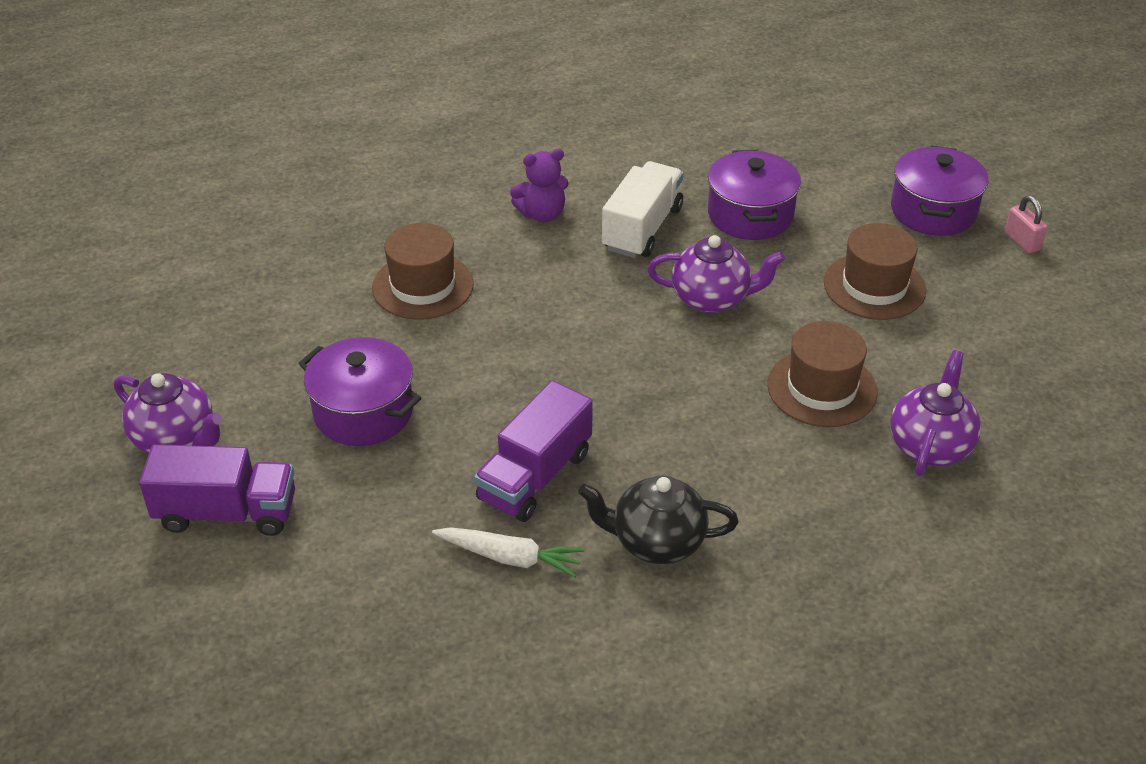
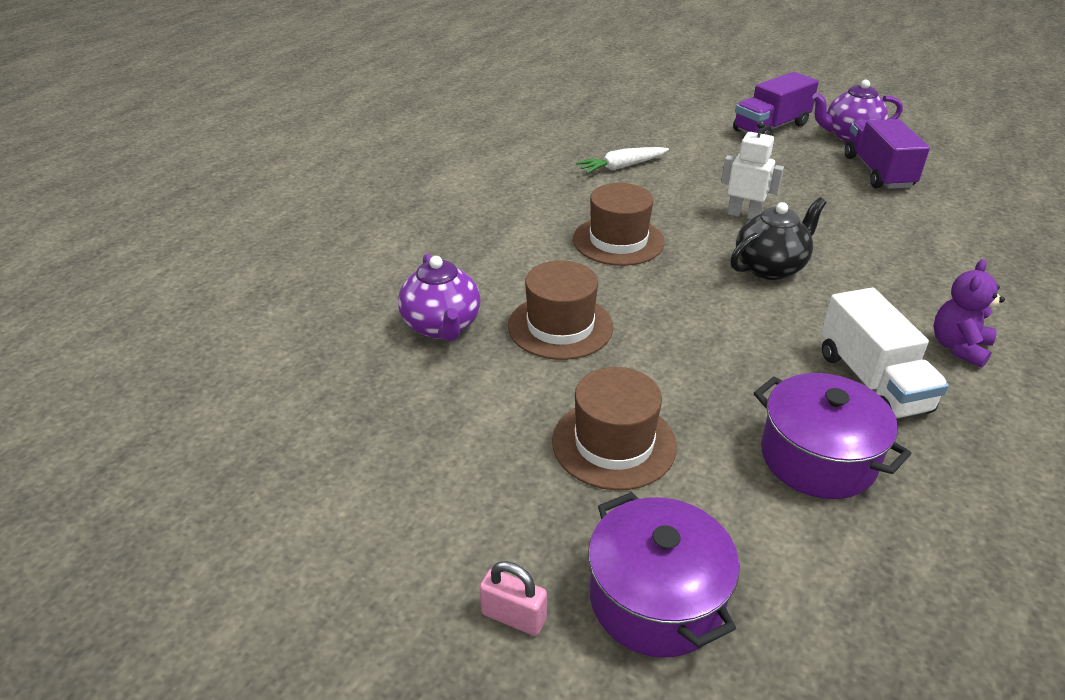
camera: 140 degrees right, 5 degrees down
(363, 412) = (798, 182): purple pot -> none
(422, 286) = (911, 252): brown hat -> brown hat (618, 241)
(491, 405) = (744, 215): none -> white robot
(535, 476) = (664, 198): purple truck -> purple truck (878, 172)
(656, 542) = (559, 202): black teapot -> black teapot (770, 268)
(711, 299) = (726, 350): purple teapot -> none

